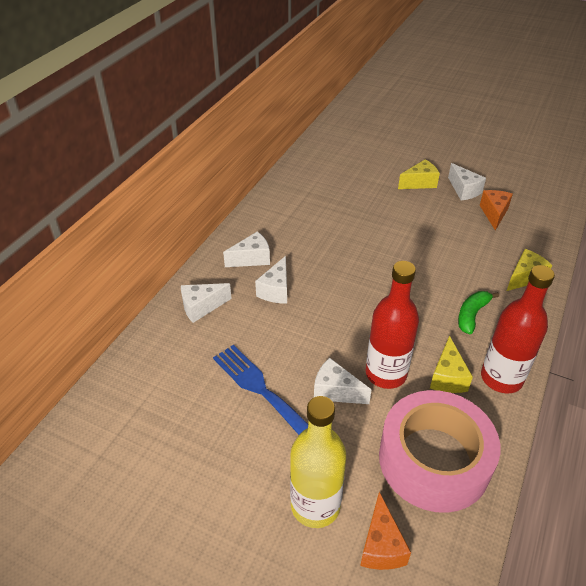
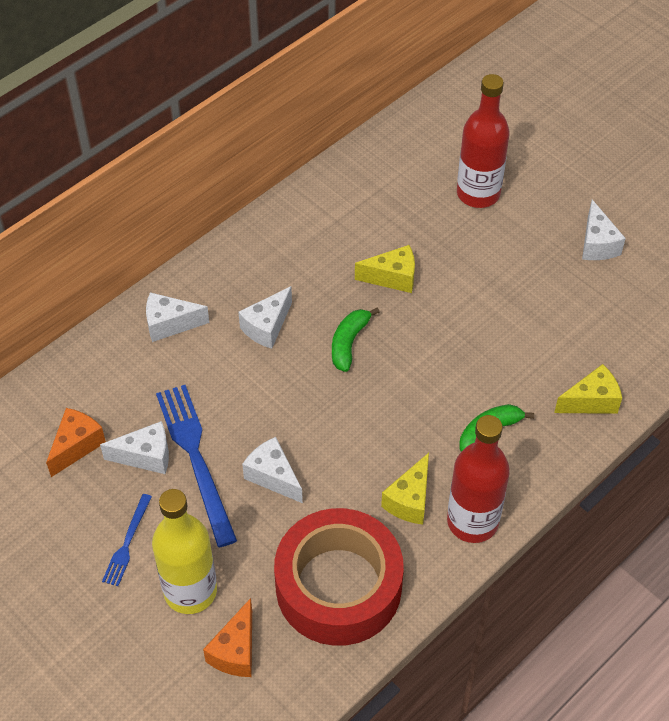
camera: 20 degrees right, 10 degrees up
(241, 483) = (127, 543): none -> blue fork
(252, 259) = (258, 273): white cheese -> white cheese (146, 456)
(340, 285) = (349, 343): none -> green banana
(386, 373) = (341, 474): red bottle -> red bottle (478, 193)
(419, 183) = (541, 214): yellow cheese -> yellow cheese (392, 277)
(434, 459) = (338, 586): pink tape -> red tape
(494, 214) = (615, 294): orange cheese -> orange cheese (76, 446)

